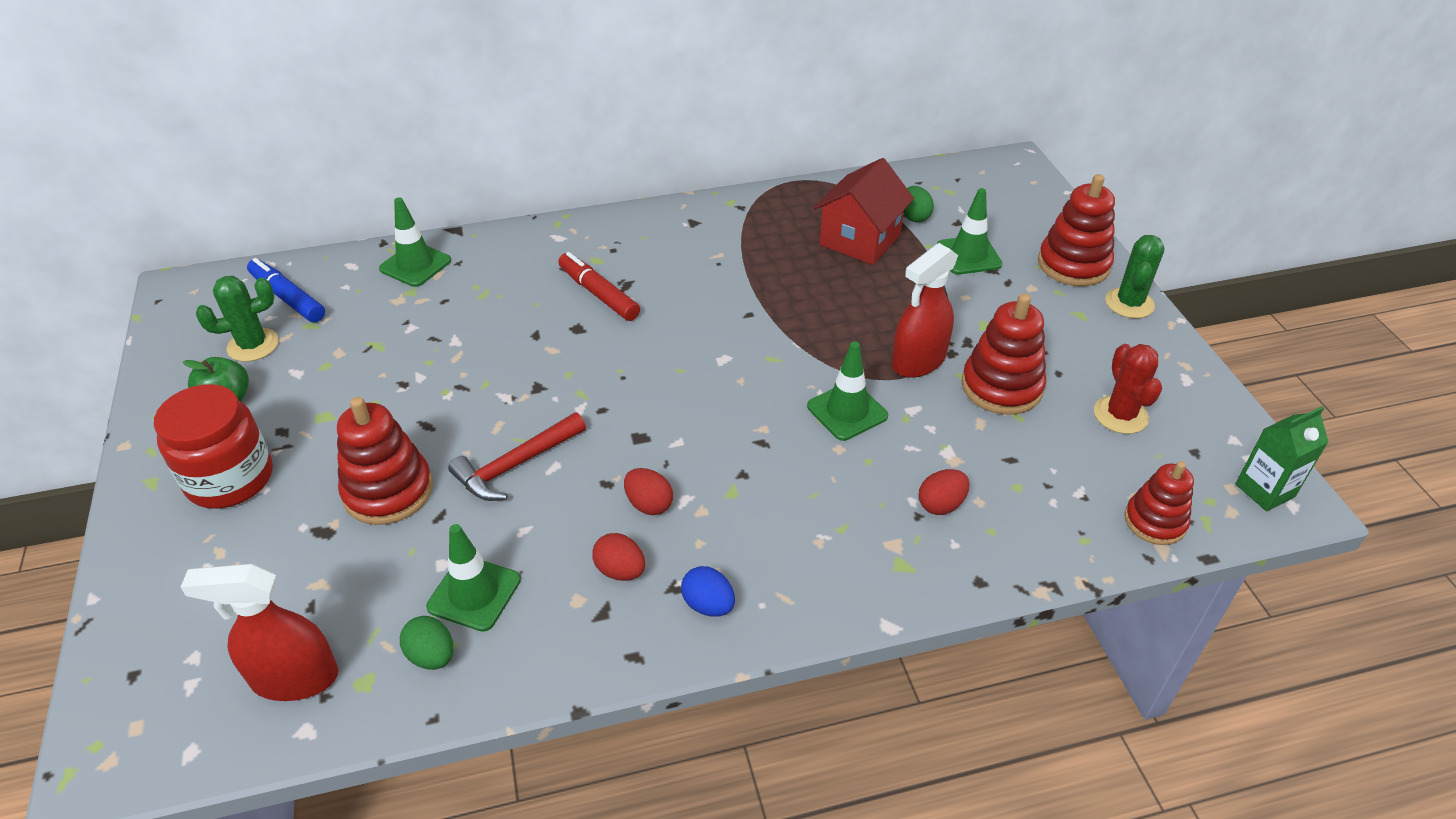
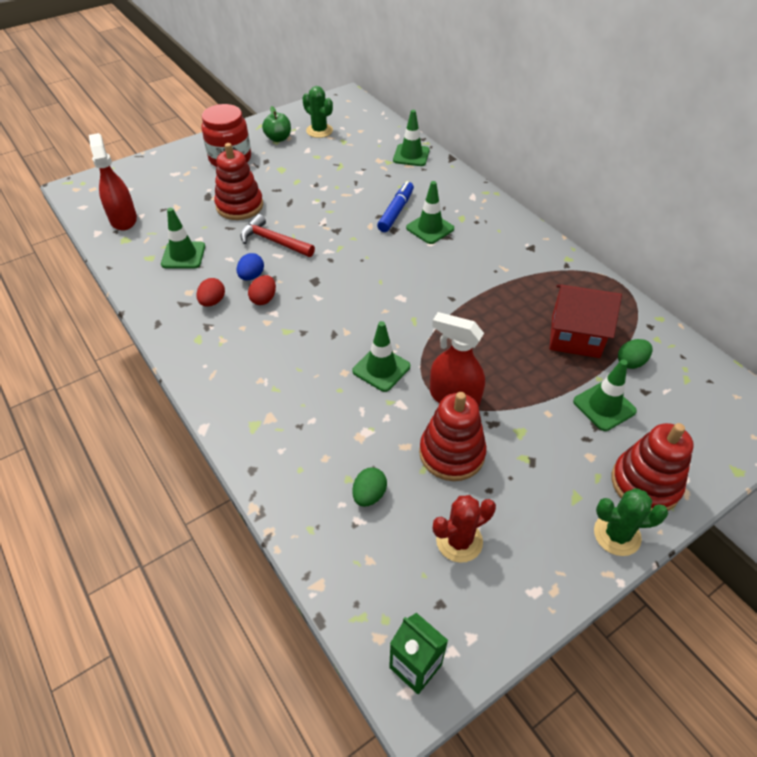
camera: 70 degrees right, 5 degrees up
(288, 298) = (359, 127): blue marker -> blue marker (396, 212)
(432, 656) = (143, 254): green egg -> green egg (369, 495)
(599, 294) = (430, 228): red marker -> green traffic cone
(708, 605) = (198, 343): blue egg -> blue egg (251, 276)
(941, 504) = (313, 436): red egg -> none
(1155, 521) = (346, 577): red stacking toy -> none

